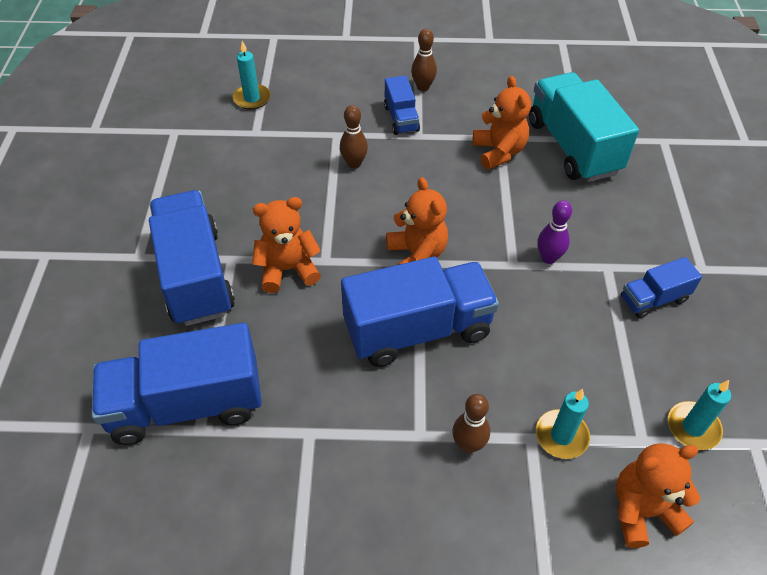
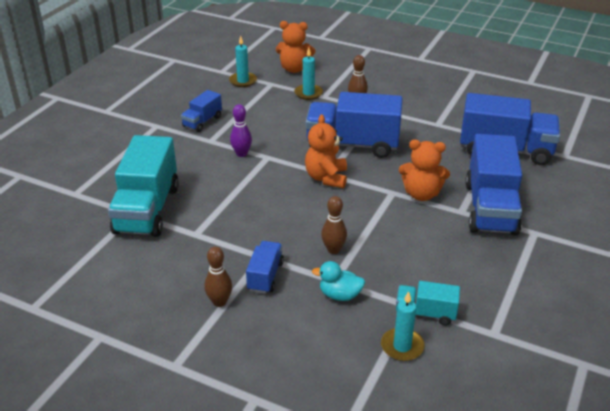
camera: 155 degrees left, 15 degrees down
(240, 130) = (425, 313): none -> turquoise truck
(324, 123) = (340, 295): none -> turquoise duck
(499, 152) = (208, 223): orange teddy bear -> none
(653, 299) = (202, 121): blue truck -> blue truck turned 120 degrees clockwise

